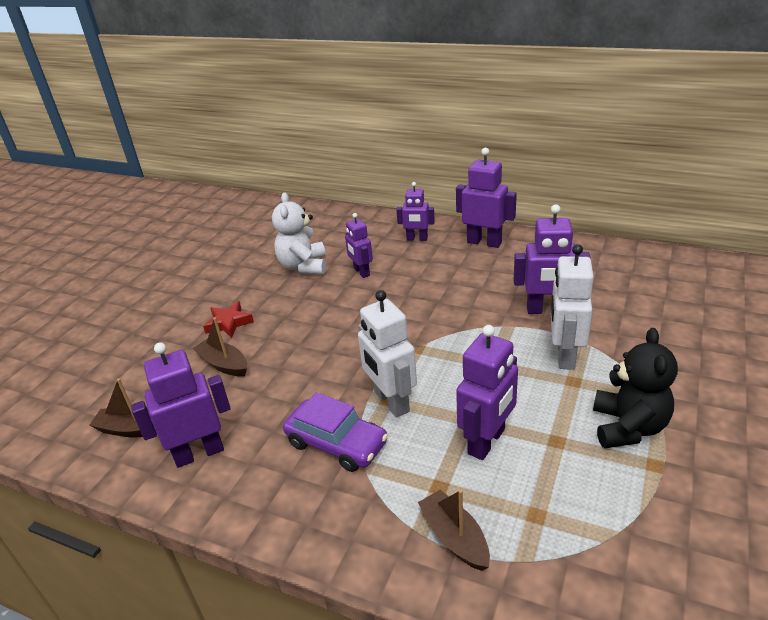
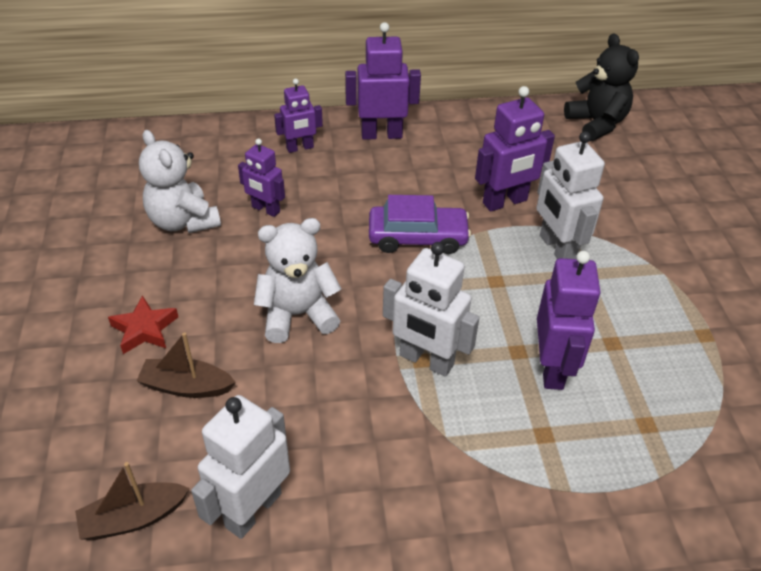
camera: 35 degrees left, 10 degrees up
(199, 453) = (253, 509): purple robot -> white robot
(327, 343) = (297, 315): none -> white teddy bear
(336, 443) = (405, 431): purple car -> purple car (417, 237)
(455, 537) = (595, 479): brown boat -> none
(628, 427) = (660, 305): black teddy bear -> black teddy bear (596, 124)

